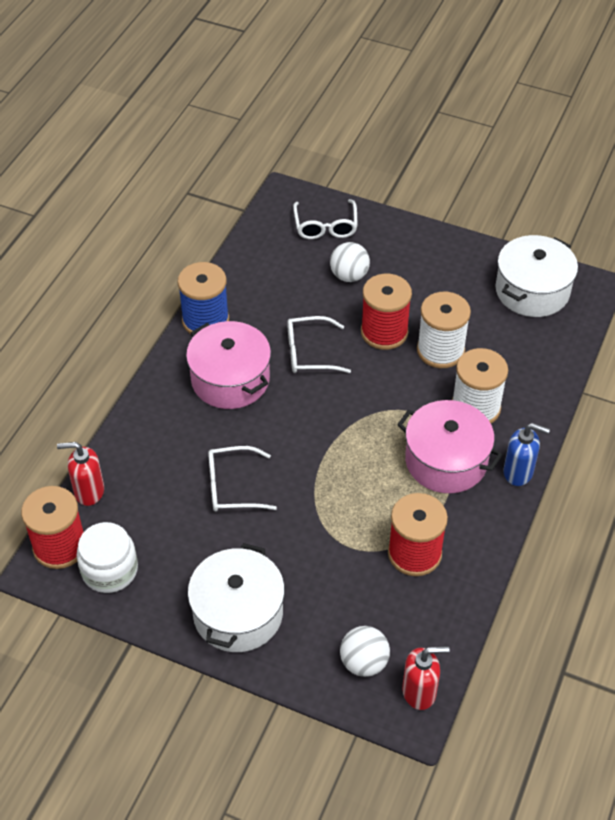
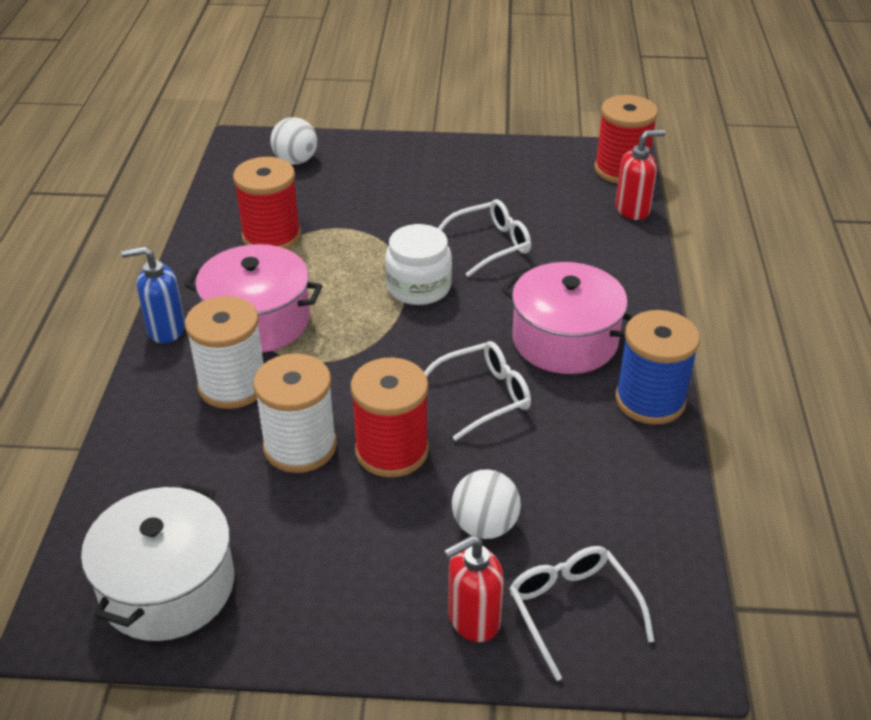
camera: 160 degrees right, 10 degrees down
(109, 570) = (561, 166): white jar -> white jar (418, 287)
(238, 613) = (425, 165): white pot -> none
(419, 692) = (240, 155): red soap dispenser -> red soap dispenser (473, 619)

